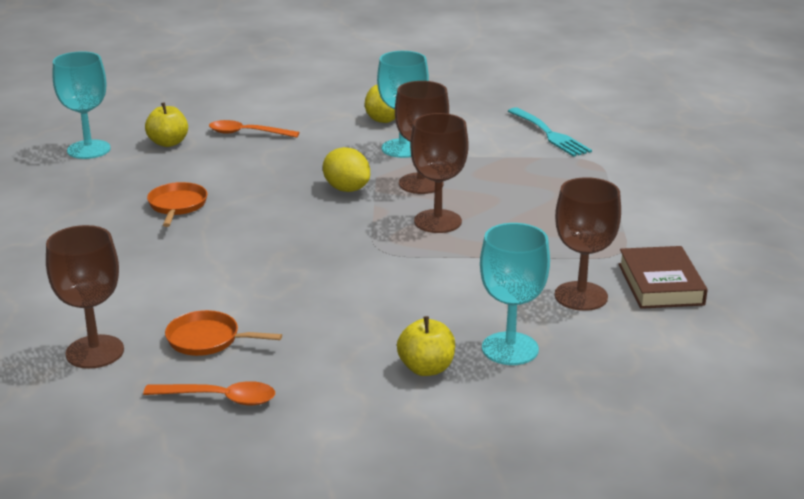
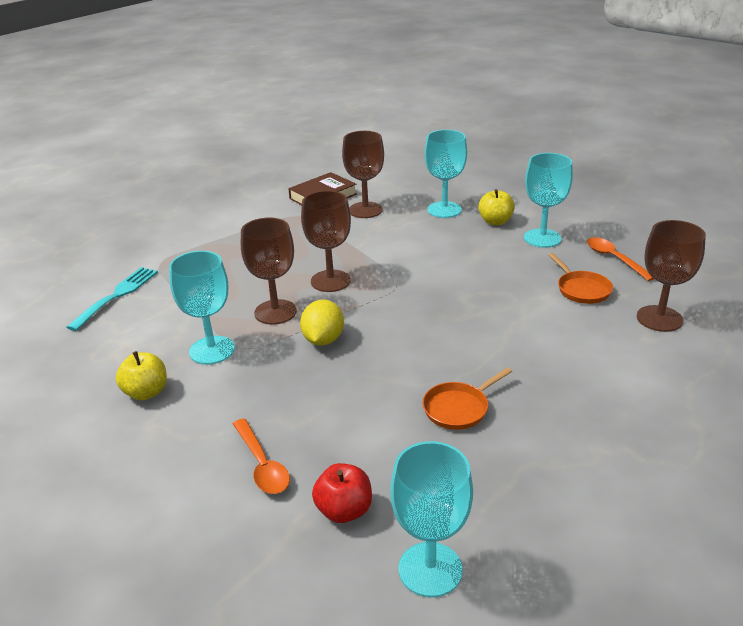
camera: 125 degrees left, 5 degrees up
(168, 143) = (344, 510): yellow apple -> red apple
(337, 378) = (542, 238): none -> turquoise goblet

